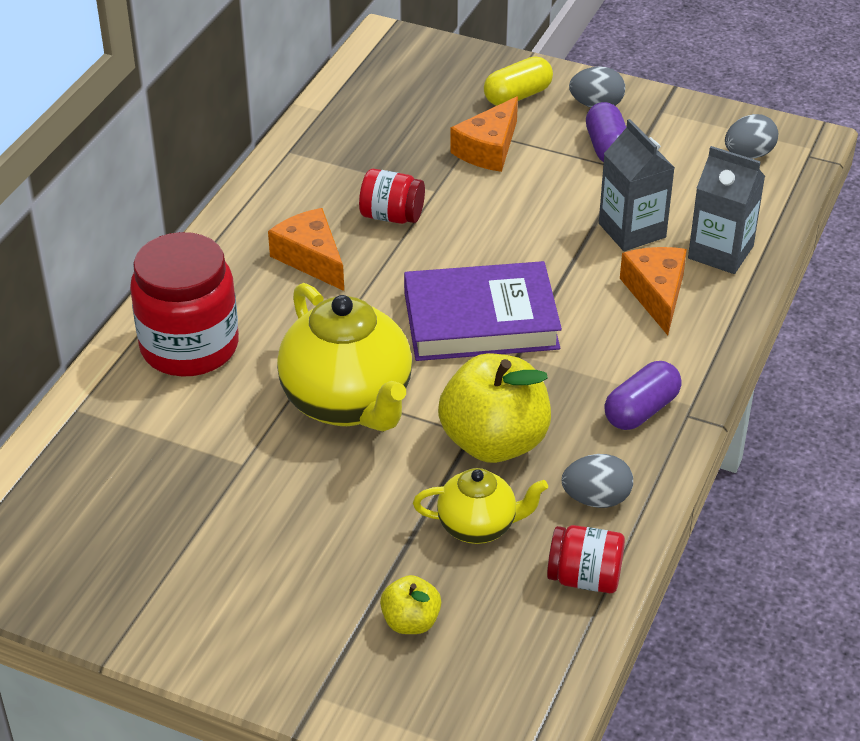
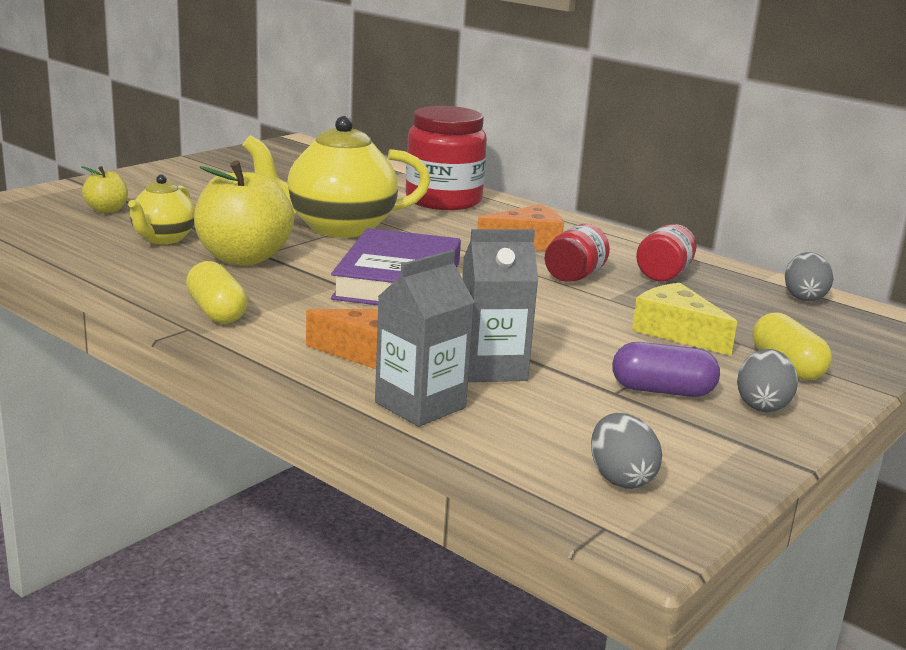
camera: 105 degrees right, 20 degrees down
(488, 149) = (676, 332): orange cheese -> yellow cheese
(584, 578) = (66, 256): red jar -> red jar (664, 274)
(596, 499) = (137, 275): grey egg -> grey egg (804, 297)
(641, 410) = (217, 312): purple capsule -> yellow capsule

